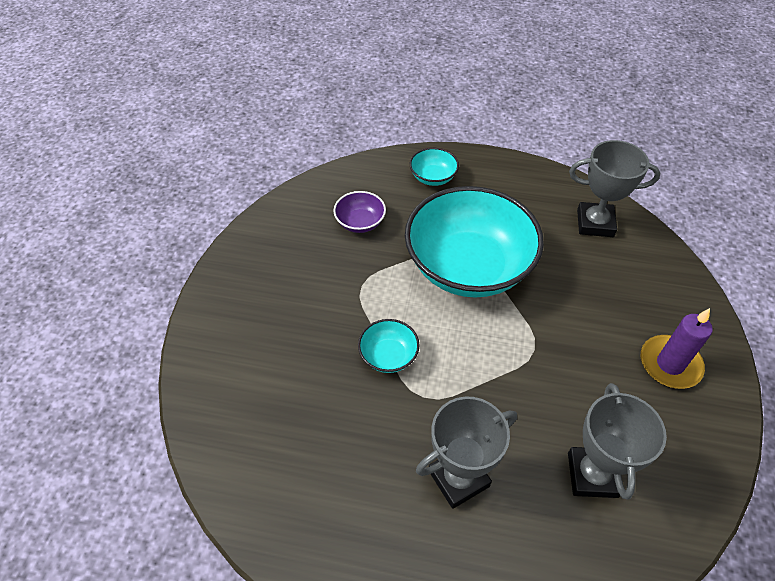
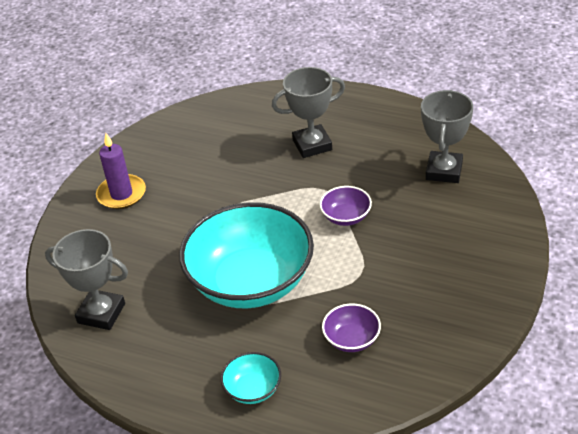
camera: 165 degrees left, 10 degrees down
(388, 356) = (346, 217): turquoise bowl -> purple bowl
(592, 475) = (221, 141): grey trophy -> grey trophy (444, 171)

